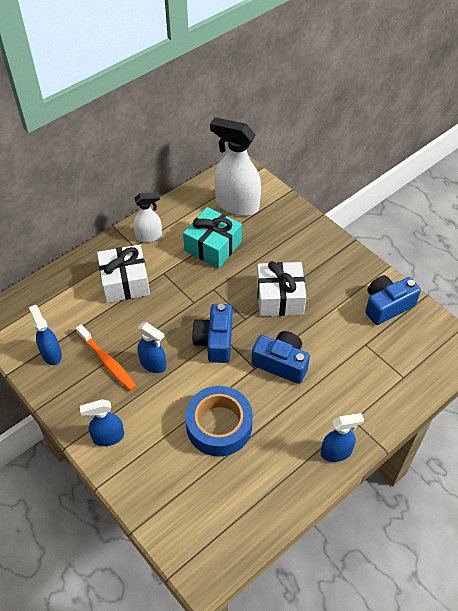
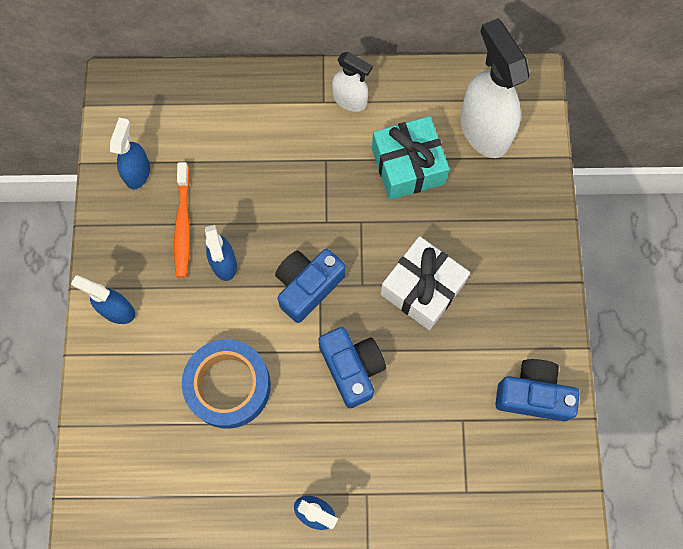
camera: 40 degrees right, 20 degrees up
(125, 282) = (277, 141): white gift -> none

